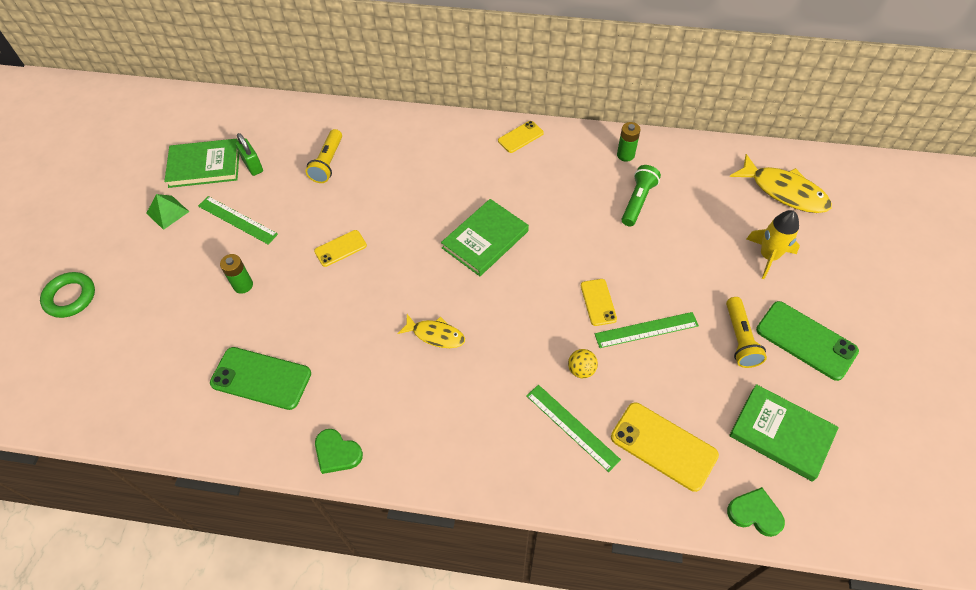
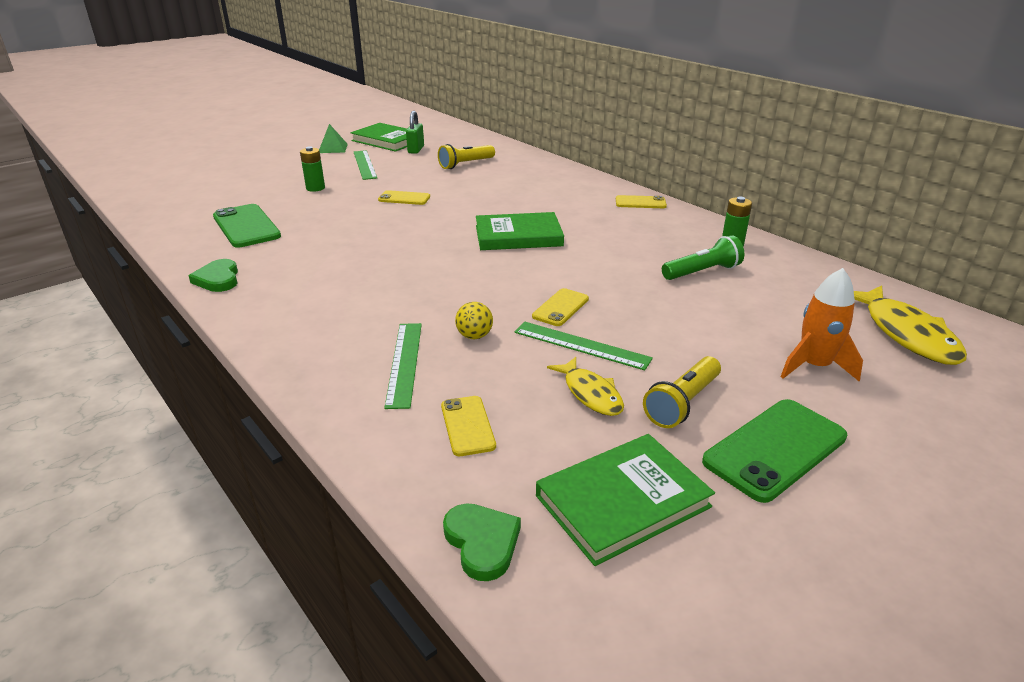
camera: 40 degrees right, 25 degrees down
(70, 297) = (222, 156): green ring -> none
(435, 335) = (392, 261): yellow fish -> yellow fish (590, 393)
(663, 446) = (467, 426): yellow phone -> yellow phone, size x0.58
(768, 256) = (814, 366): yellow rocket -> orange rocket
(781, 433) = (622, 501): green book -> green book turned 75 degrees clockwise
(806, 340) = (775, 449): green phone -> green phone turned 60 degrees clockwise

